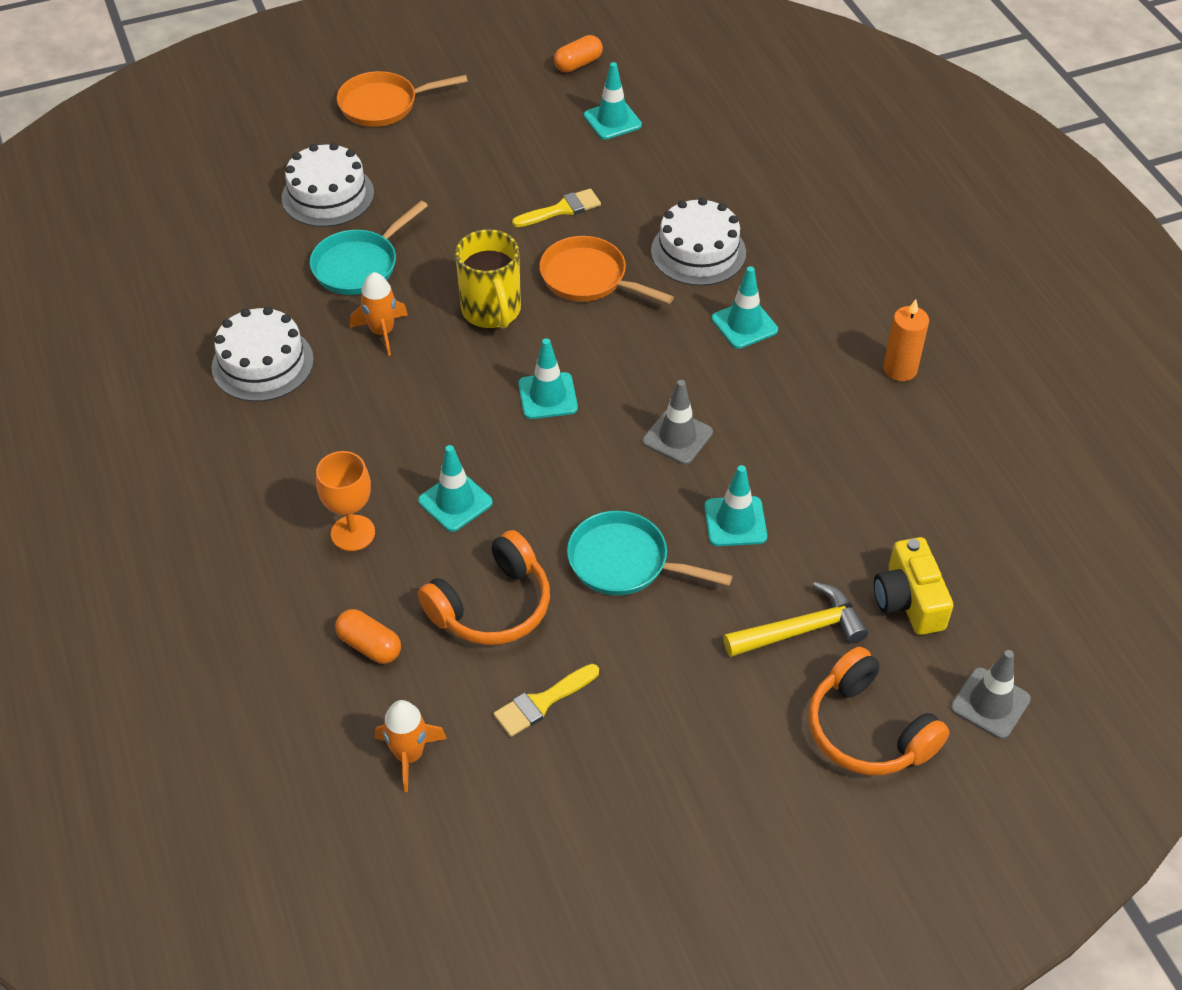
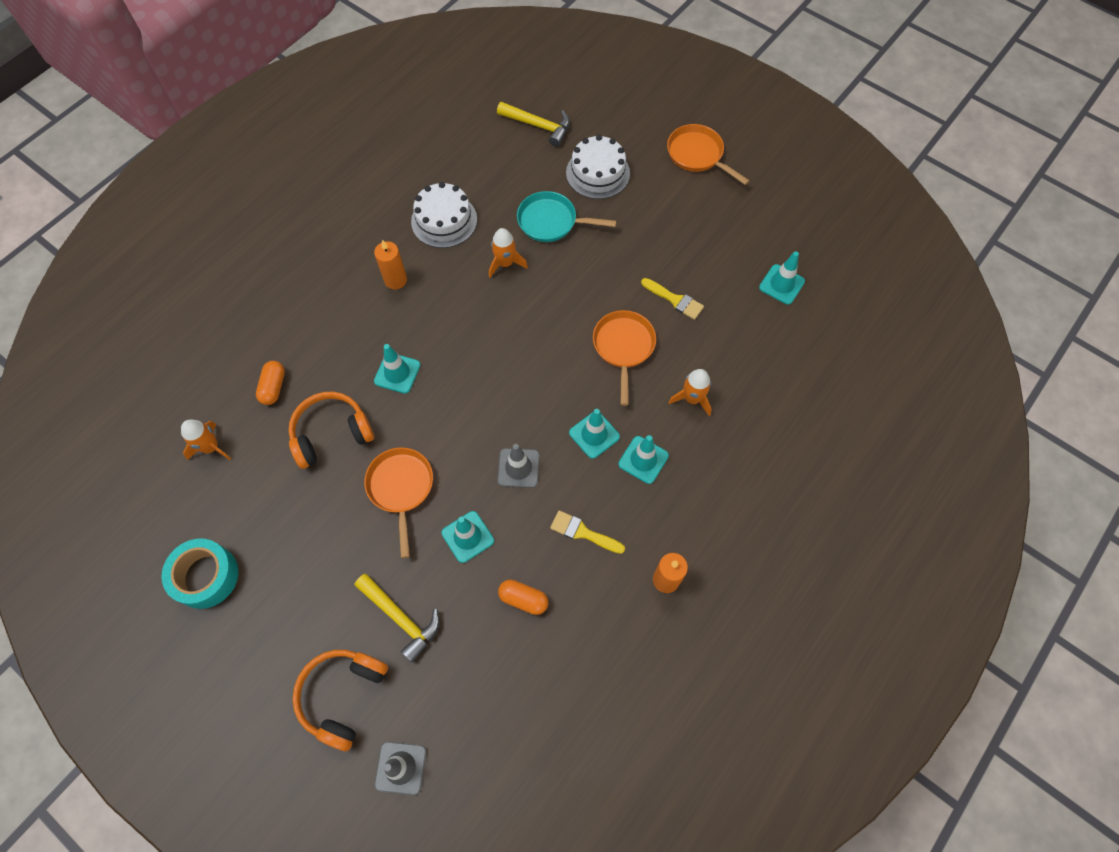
camera: 60 degrees right, 15 degrees up
(204, 216) = (538, 126): none -> yellow hammer
(311, 448) = (395, 280): none -> orange candle
(353, 533) = (346, 335): orange goblet -> none
(492, 311) = (559, 310): yellow mug -> none
(492, 606) = (331, 433): orange headphones -> orange headphones turned 135 degrees clockwise
(542, 702) = (276, 496): yellow brush -> yellow brush (583, 532)
(548, 396) = (508, 377): turquoise traffic cone -> turquoise traffic cone (594, 435)
(578, 64) = (822, 236): orange capsule -> orange capsule (523, 599)
(607, 829) = (206, 576): none -> turquoise tape
(625, 562) = (401, 488): turquoise pan -> orange pan
(698, 252) = (692, 399): white cake -> orange rocket
(908, 600) = (460, 676): yellow camera -> none

